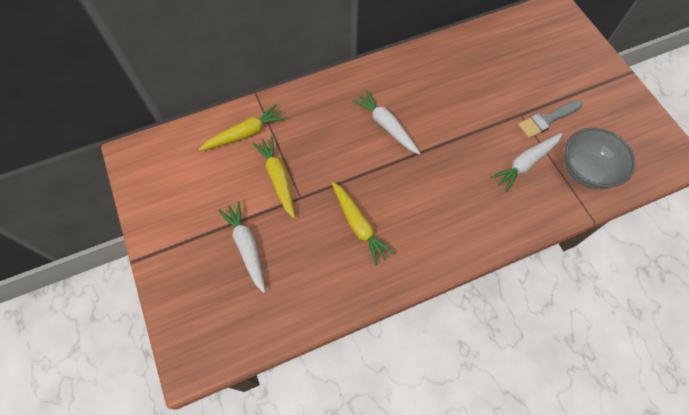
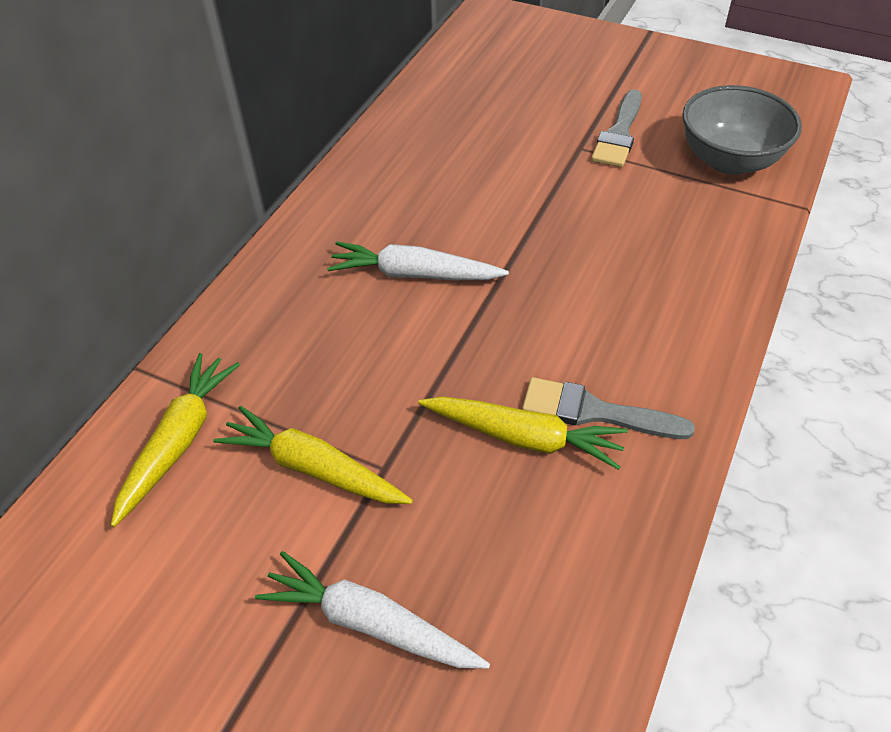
camera: 40 degrees left, 15 degrees down
(395, 237) = (595, 412): none -> grey brush
(525, 163) = (652, 198): white carrot -> none

